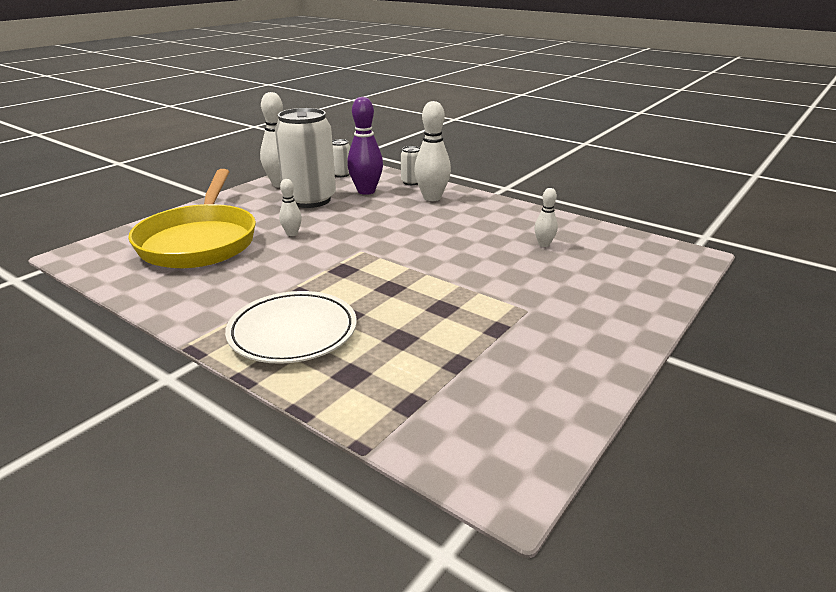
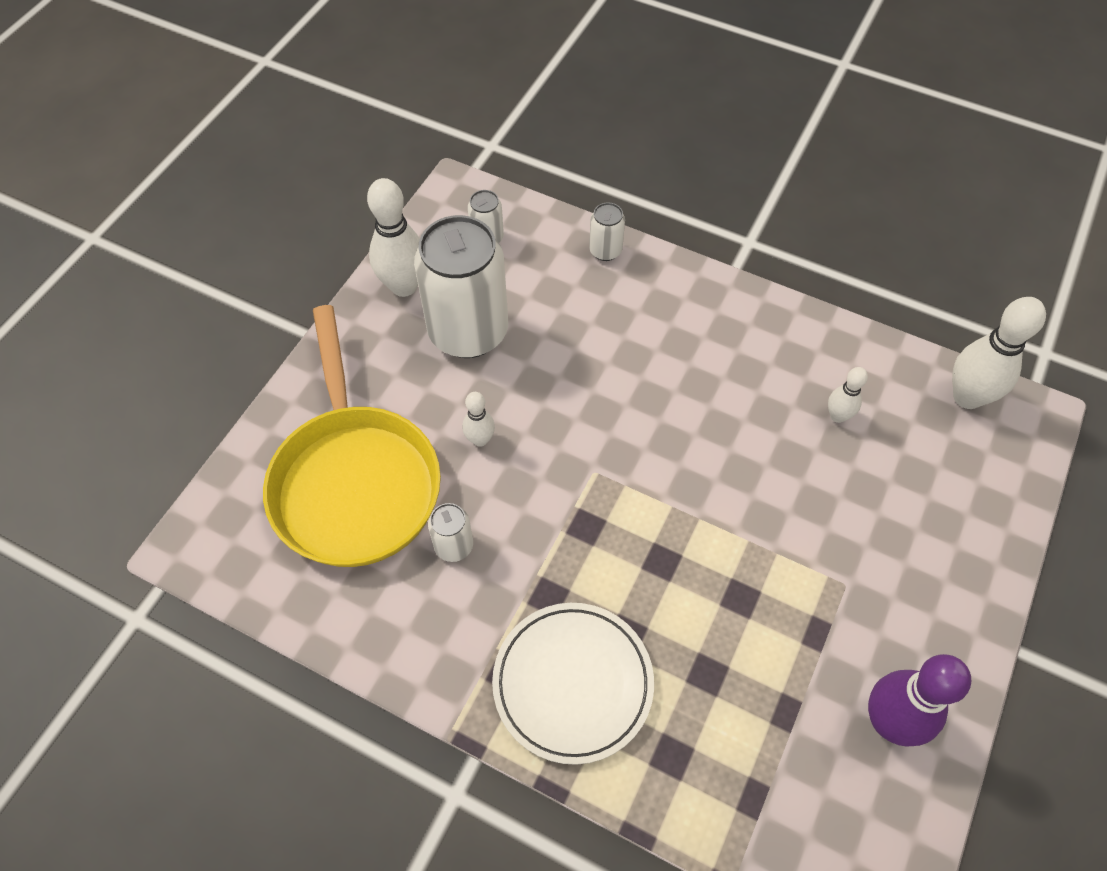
camera: 10 degrees left, 30 degrees up
(246, 269) = (453, 546): none -> white can
(366, 191) = (545, 291): purple bowling pin -> purple bowling pin (888, 722)
(432, 197) = (650, 298): white bowling pin -> white bowling pin (967, 397)

